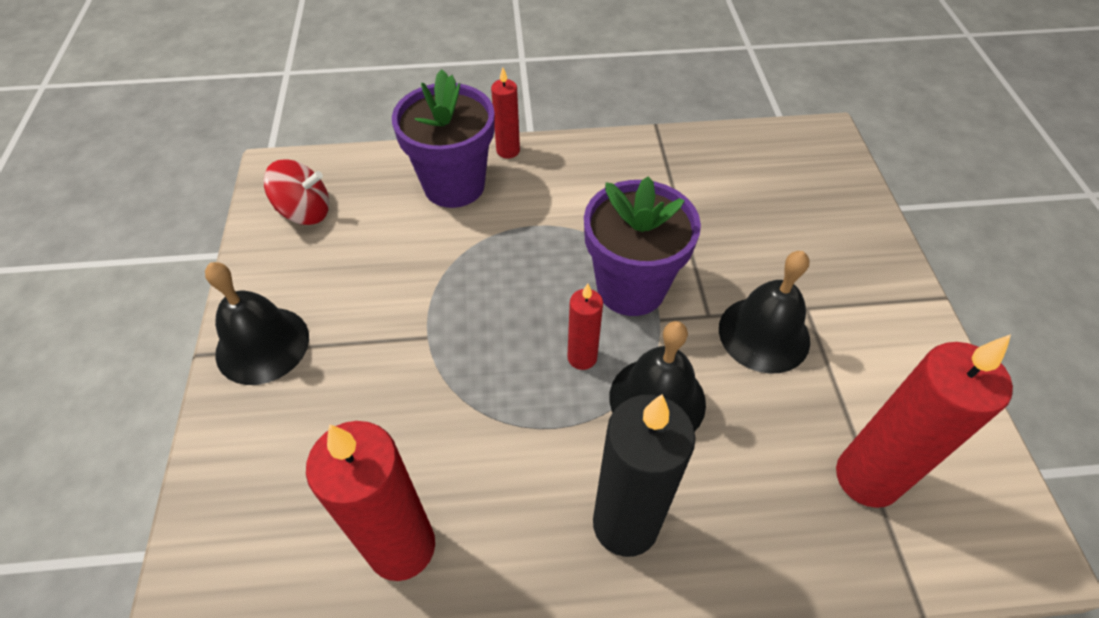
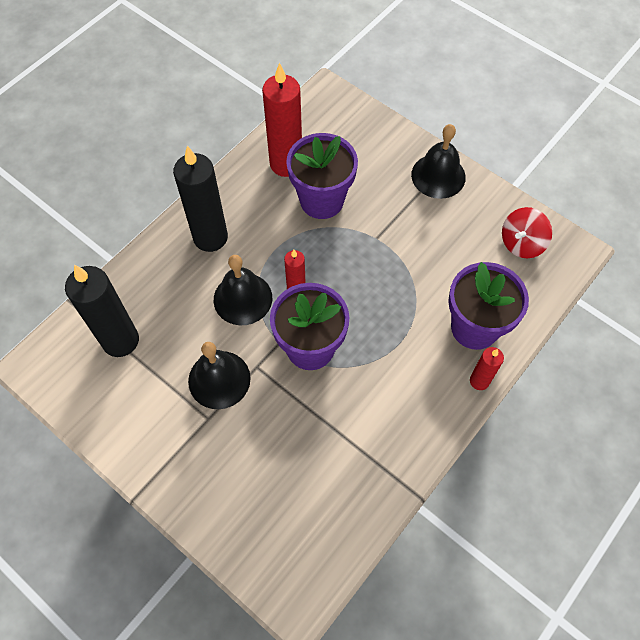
camera: 135 degrees right, 10 degrees up
(425, 440) = (322, 200): none -> purple flower pot
(867, 478) = (120, 340): red candle -> black candle

